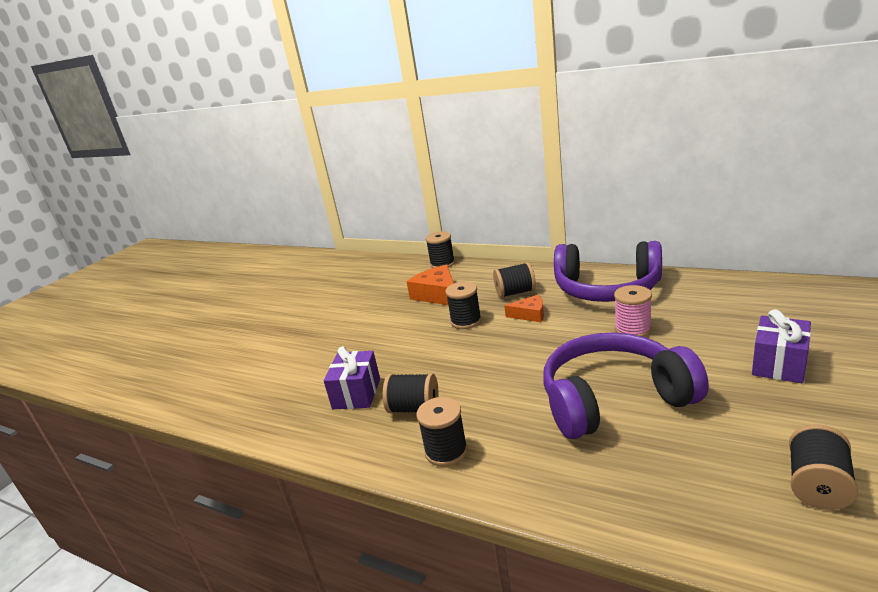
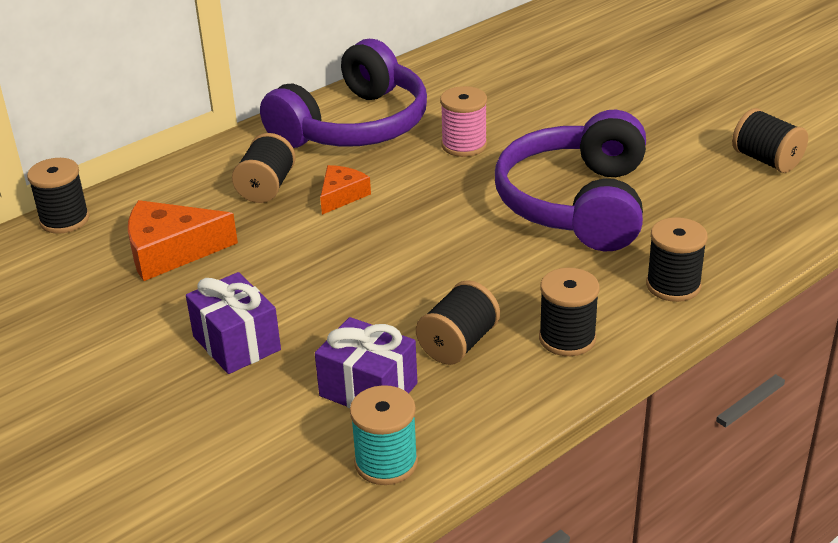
camera: 70 degrees left, 10 degrees up
(298, 423) = (386, 462): none -> turquoise spool
(466, 321) = (289, 248): black spool -> black spool (673, 285)
(779, 364) = (609, 104): purple gift -> purple gift (236, 343)

